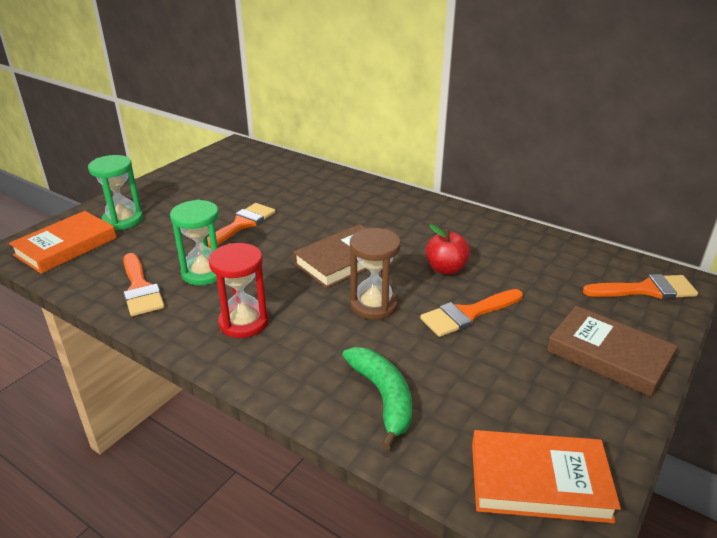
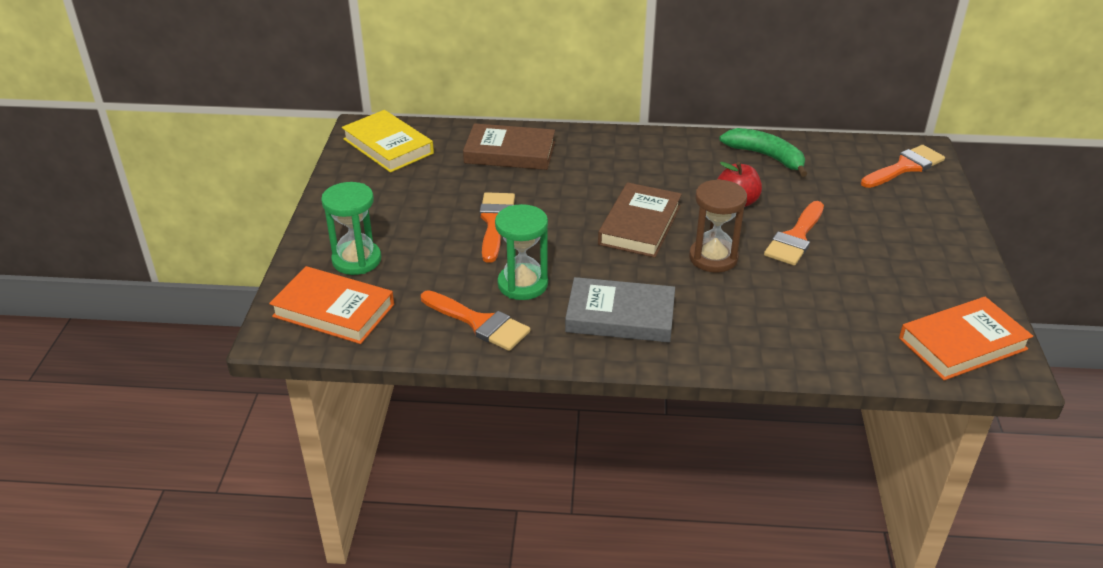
camera: 30 degrees left, 5 degrees up
(66, 246) = (333, 310): orange book -> orange book turned 75 degrees counterclockwise
(236, 159) = (388, 146): none -> yellow book
(244, 322) = (620, 316): red hourglass -> grey book
(383, 397) = (803, 331): green banana -> green banana (766, 156)
(608, 355) = (925, 233): brown book -> brown book (510, 152)

